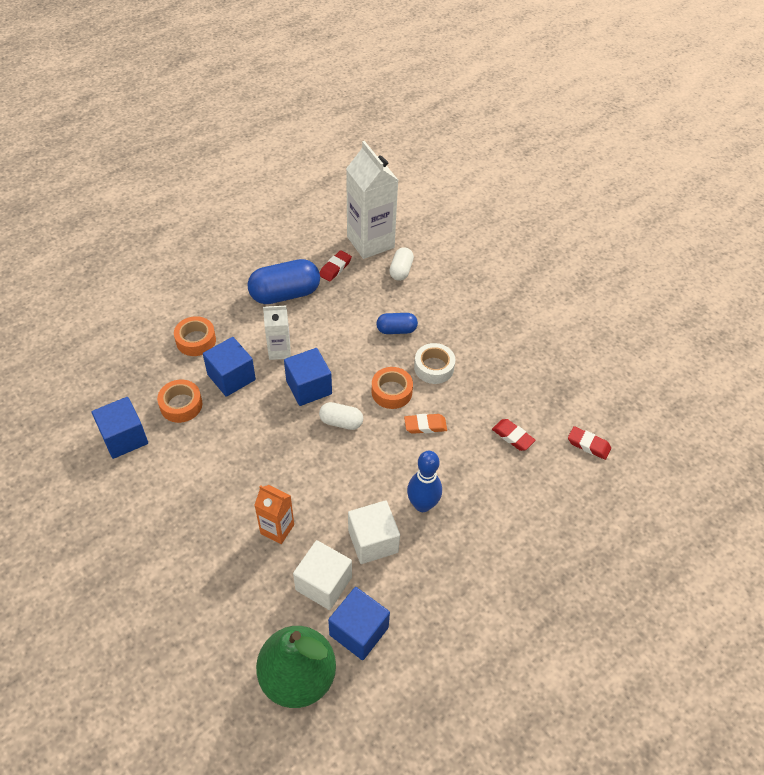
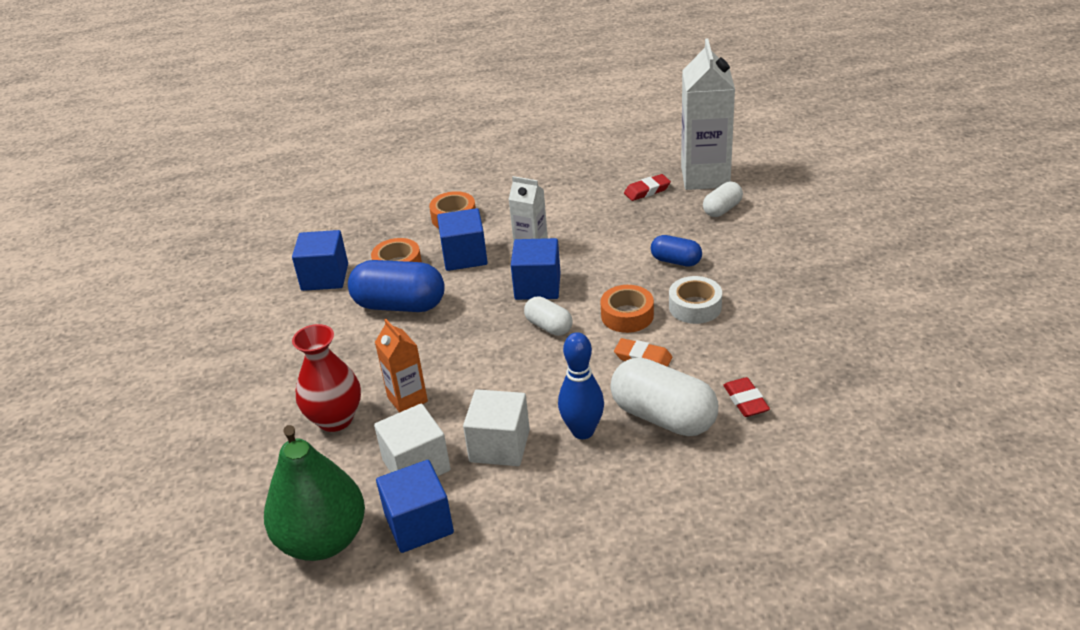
camera: 35 degrees right, 15 degrees down
(232, 570) = (335, 419): none -> red vase
(285, 294) = (575, 201): blue capsule -> blue capsule (400, 305)
(468, 471) = (663, 417): none -> white capsule
(588, 445) = (844, 440): red eraser -> none

